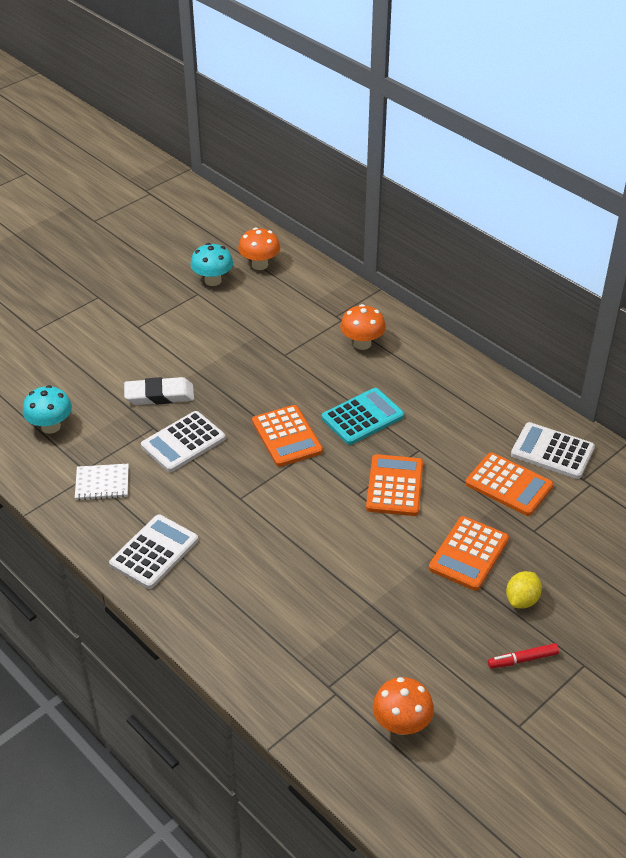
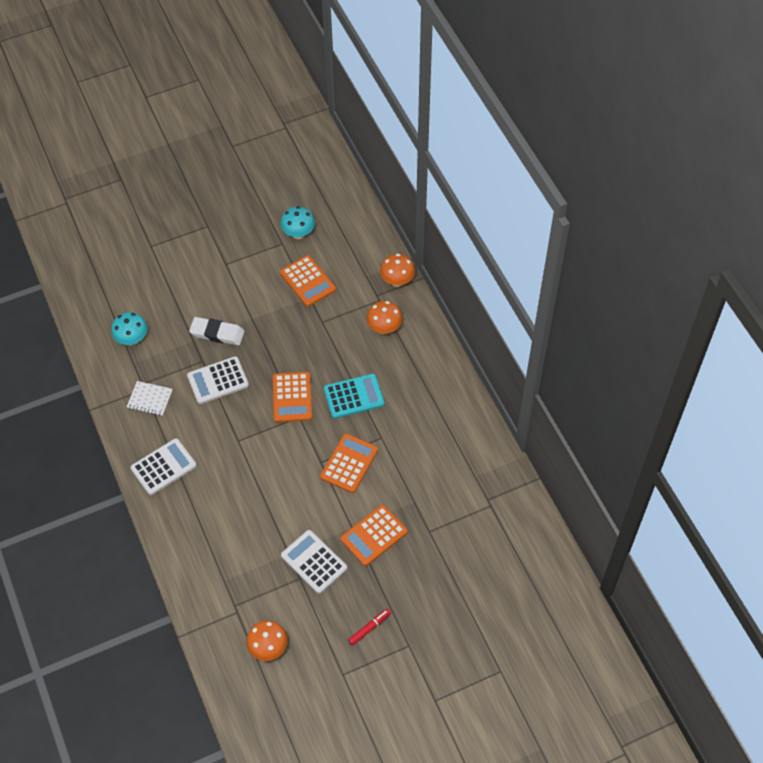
camera: 20 degrees right, 15 degrees up
(259, 265) = (340, 227): orange mushroom -> orange mushroom (397, 281)
(509, 485) = (431, 488): orange calculator -> orange calculator (307, 281)
(522, 600) = (392, 583): yellow lemon -> none
(522, 660) = (369, 628): red marker -> red marker turned 135 degrees clockwise
(552, 451) = (477, 469): white calculator -> white calculator (314, 562)

